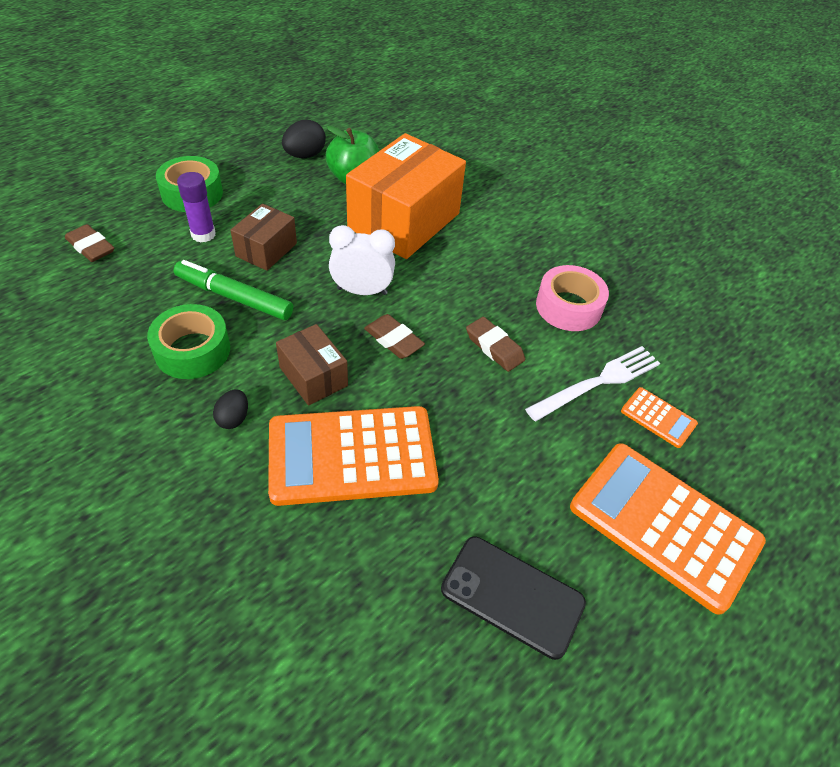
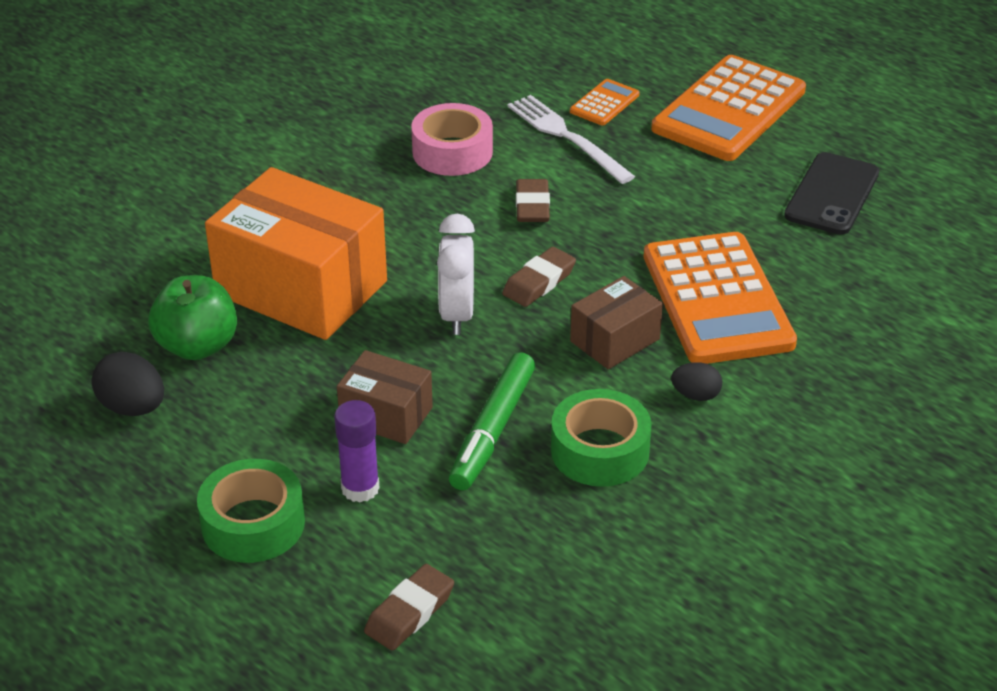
camera: 90 degrees left, 10 degrees down
(494, 347) = (532, 206): brown eraser -> brown eraser turned 45 degrees counterclockwise

